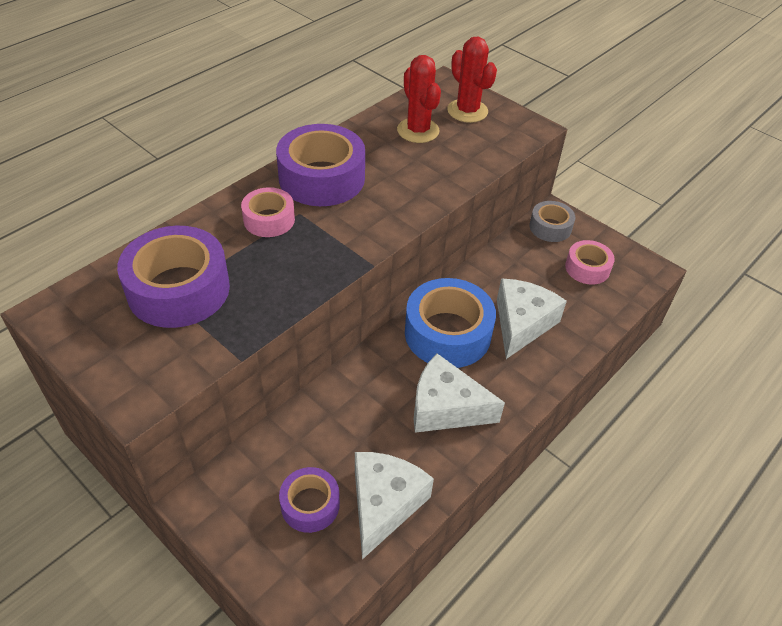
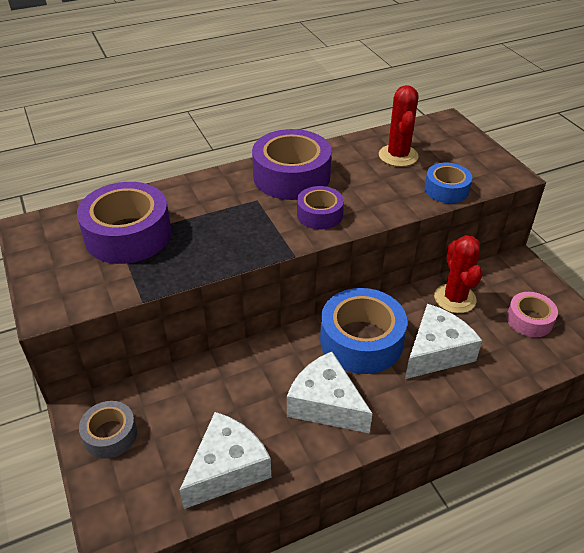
camera: 25 degrees right, 5 degrees down
(269, 219) = (229, 199): pink tape -> none
(310, 505) = (166, 447): purple tape -> purple tape (319, 214)
(467, 111) = (454, 148): red cactus -> red cactus (455, 298)
(483, 157) = (446, 189): none -> blue tape
(550, 227) = (509, 274): grey tape -> grey tape (110, 435)

